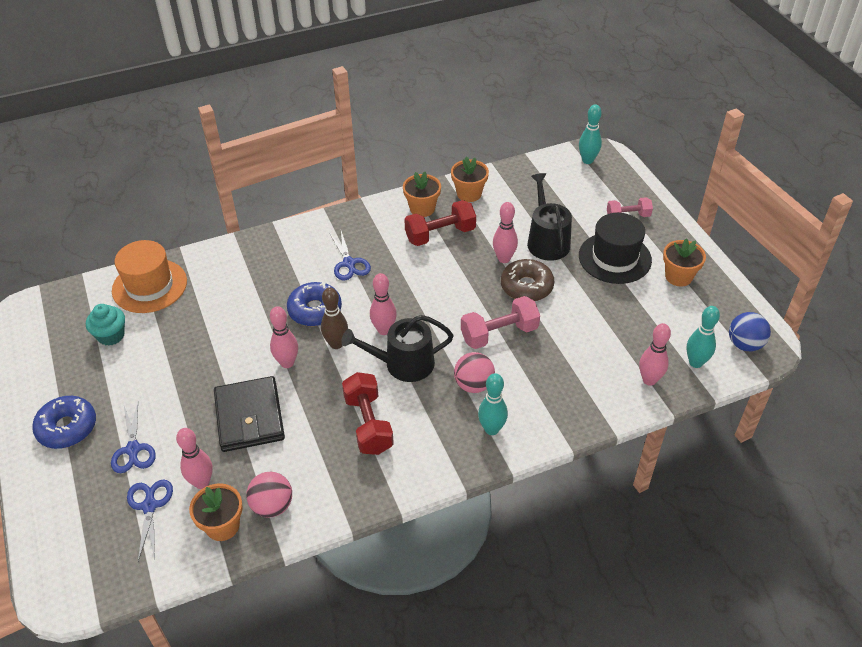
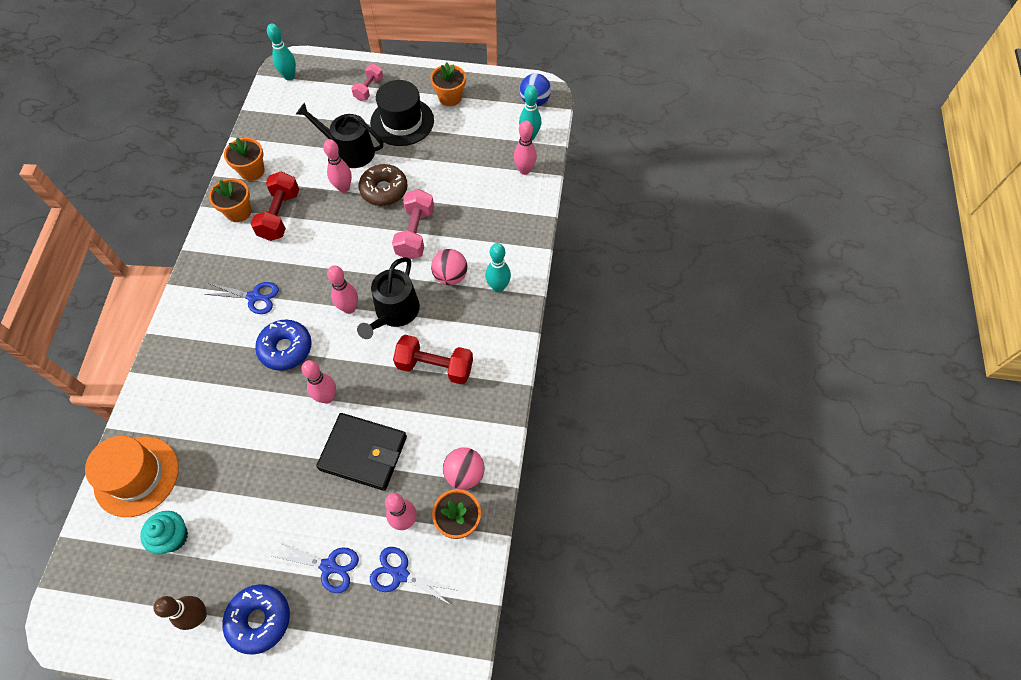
camera: 60 degrees left, 15 degrees up
(336, 344) = (336, 350): brown bowling pin -> brown bowling pin (199, 615)

